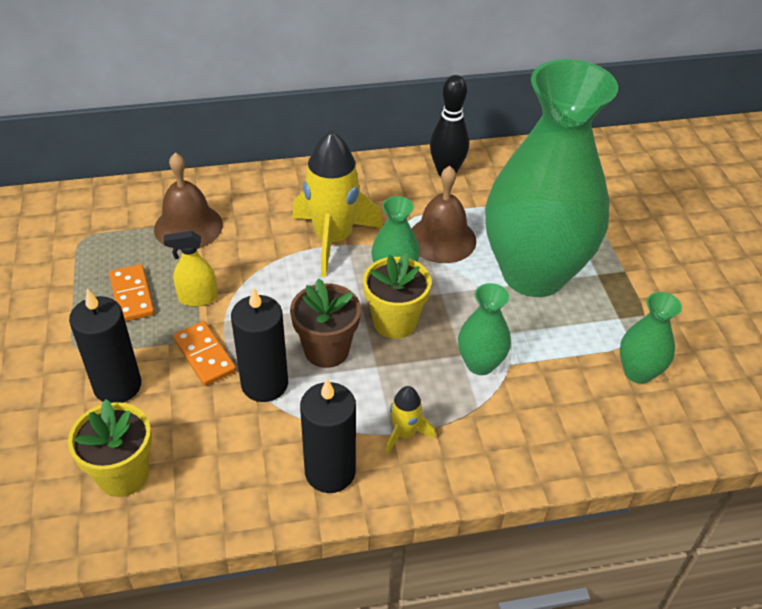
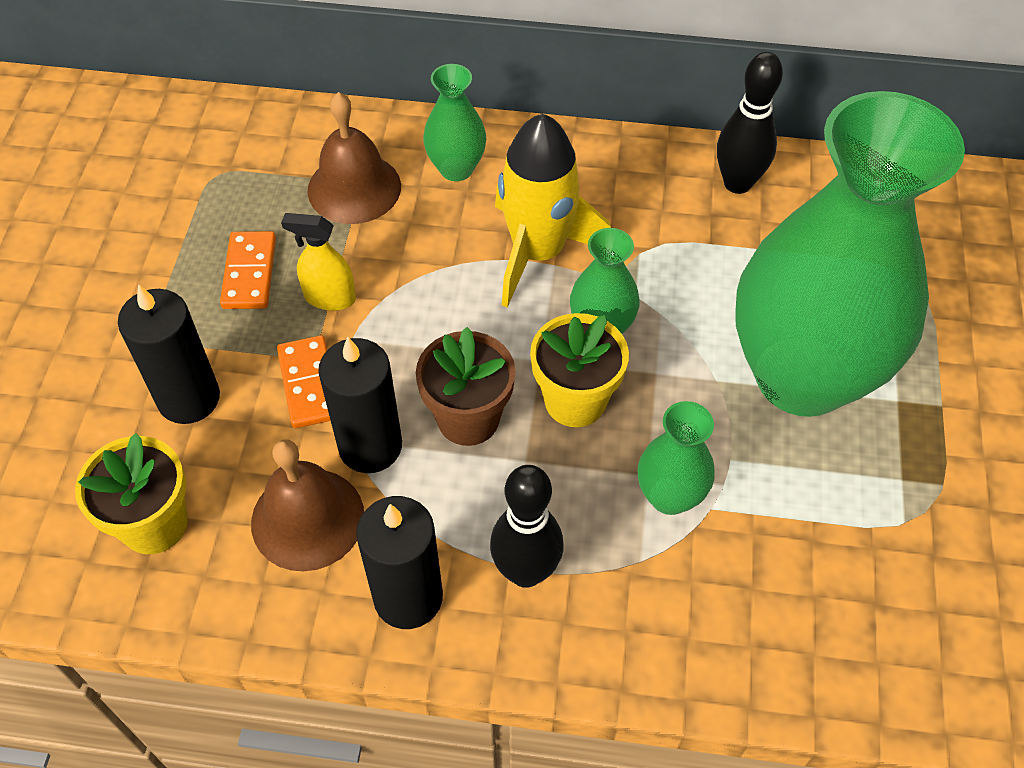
camera: 20 degrees right, 10 degrees up
(404, 434) = (526, 571): yellow rocket -> black bowling pin
(442, 239) = (690, 288): brown bell -> brown bell (307, 518)
(638, 372) = (895, 573): green vase -> green vase (456, 168)

